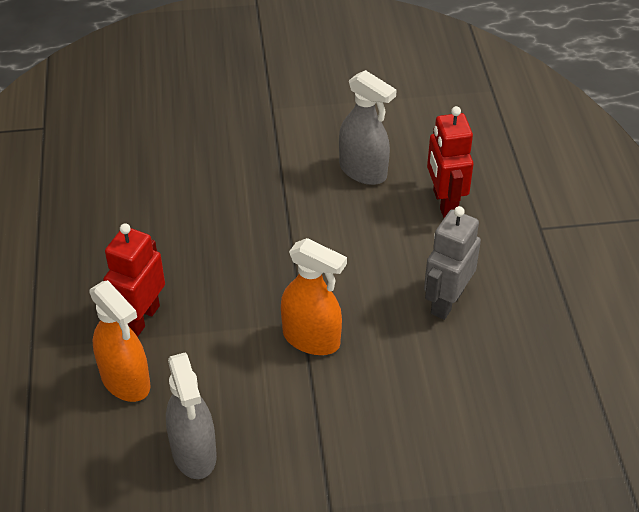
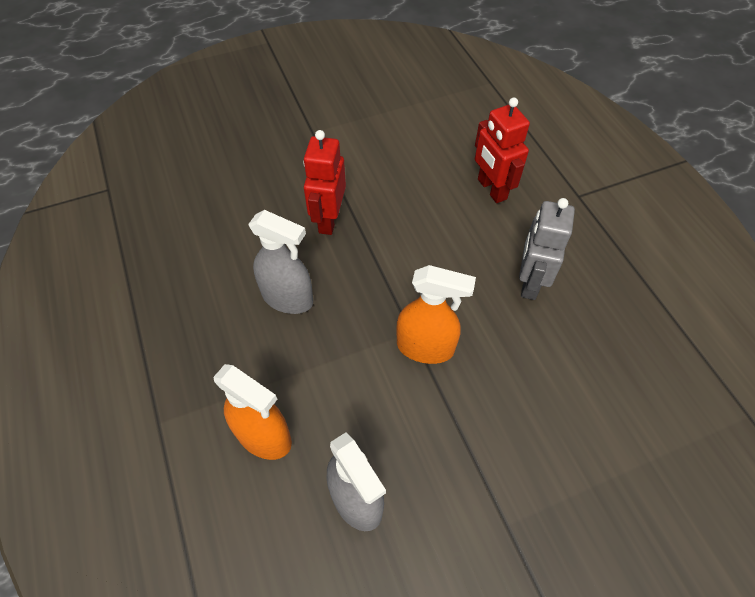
camera: 15 degrees left, 10 degrees up
(141, 319) = (258, 364): red robot -> red robot (328, 219)
(363, 171) = (412, 174): grey spray bottle -> grey spray bottle (288, 298)

